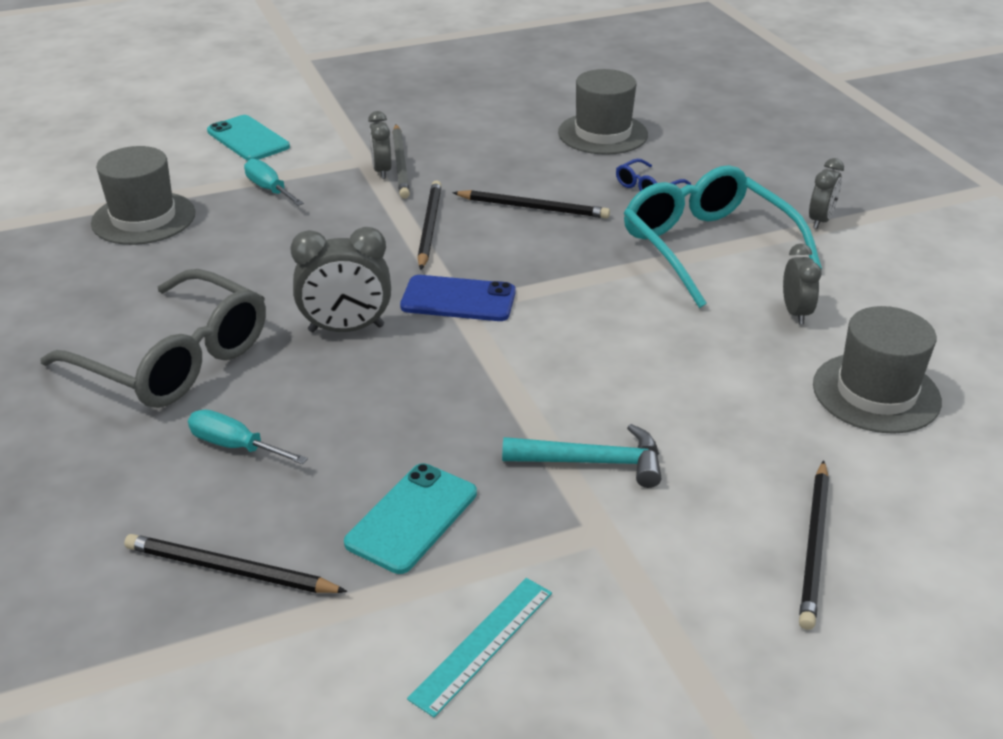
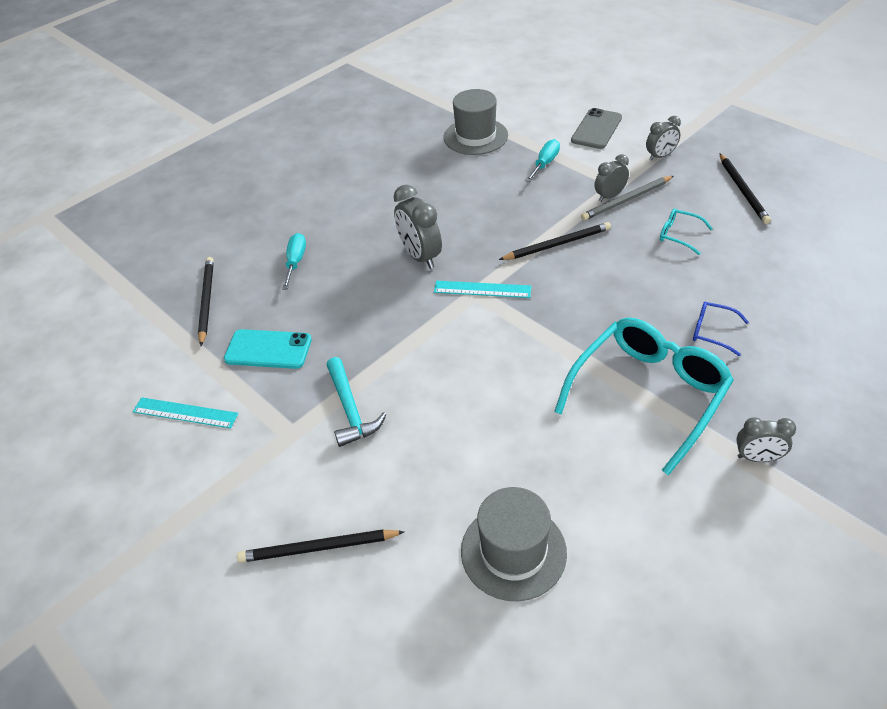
camera: 70 degrees right, 10 degrees up
(175, 360) = (354, 209): grey glasses -> none
(248, 139) = (596, 129): turquoise phone -> grey phone
(458, 299) = (482, 289): blue phone -> turquoise ruler
(490, 156) = (678, 235): none -> turquoise glasses
(533, 208) = (624, 282): black pencil -> black pencil (743, 190)
(603, 134) = (775, 279): grey hat -> none
(795, 312) = (592, 474): grey clock -> grey clock (660, 156)

